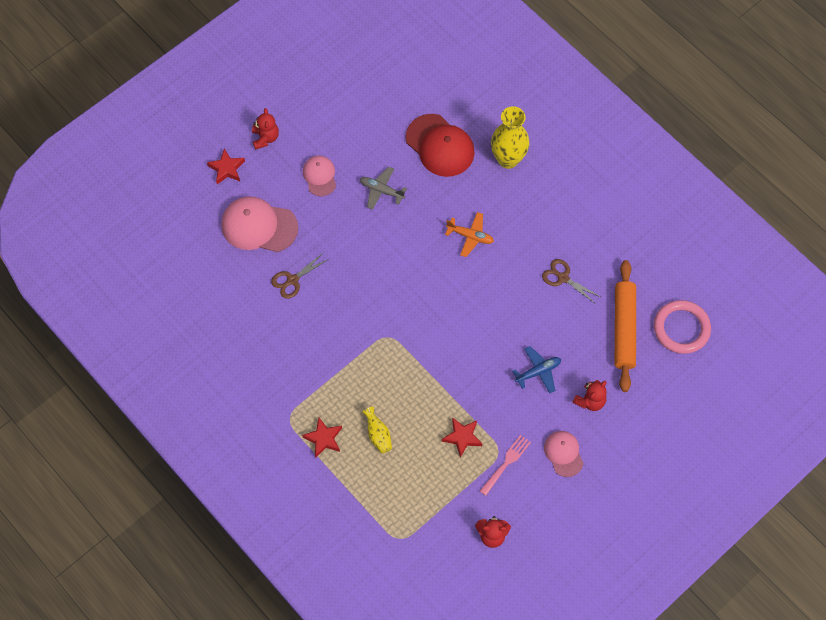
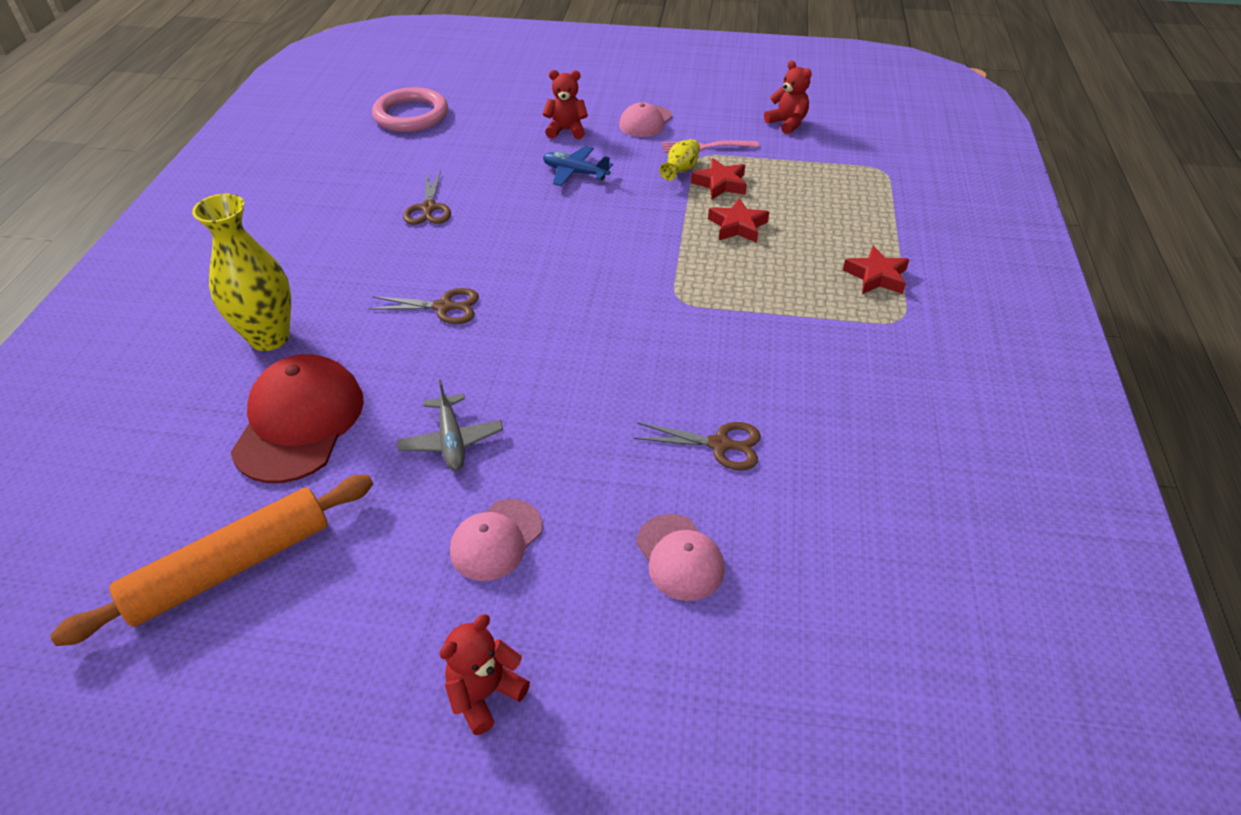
camera: 130 degrees left, 20 degrees down
(227, 169) = (618, 708): red star -> red star (737, 226)
(259, 226) = (679, 557): pink cap -> pink cap, size x0.58
(378, 435) = (807, 239): yellow vase -> yellow vase (680, 171)
(470, 236) = (443, 307): orange plane -> brown scissors
(623, 329) = (452, 145): orange rolling pin -> orange rolling pin (231, 567)

